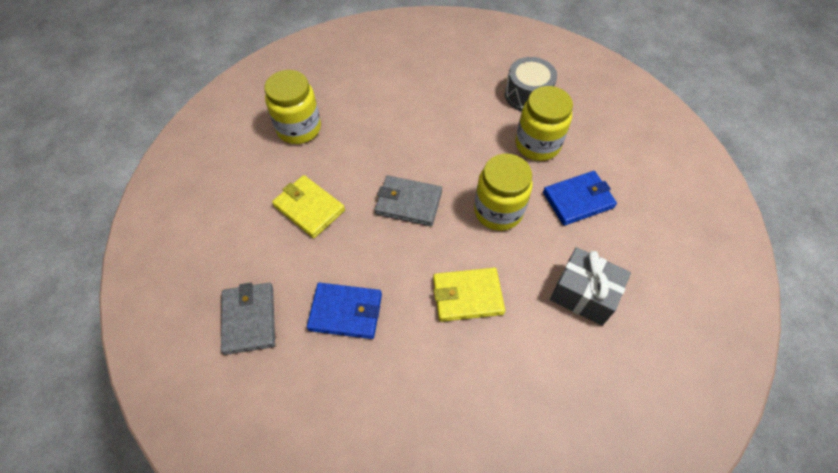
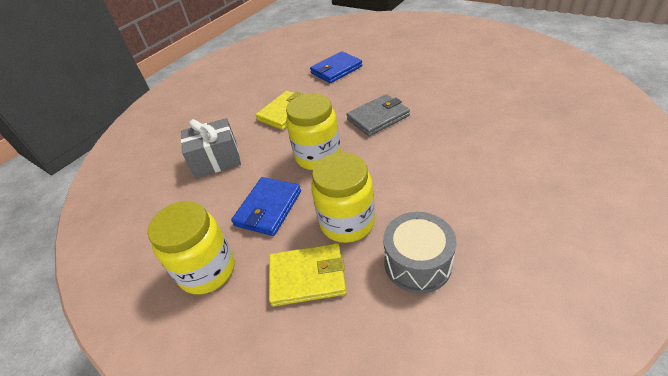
camera: 140 degrees right, 15 degrees down
(249, 319) = (371, 43): grey wallet -> none
(299, 128) = (509, 93): yellow jar -> yellow jar (207, 270)
(309, 208) = (422, 77): yellow wallet -> yellow wallet (307, 277)

